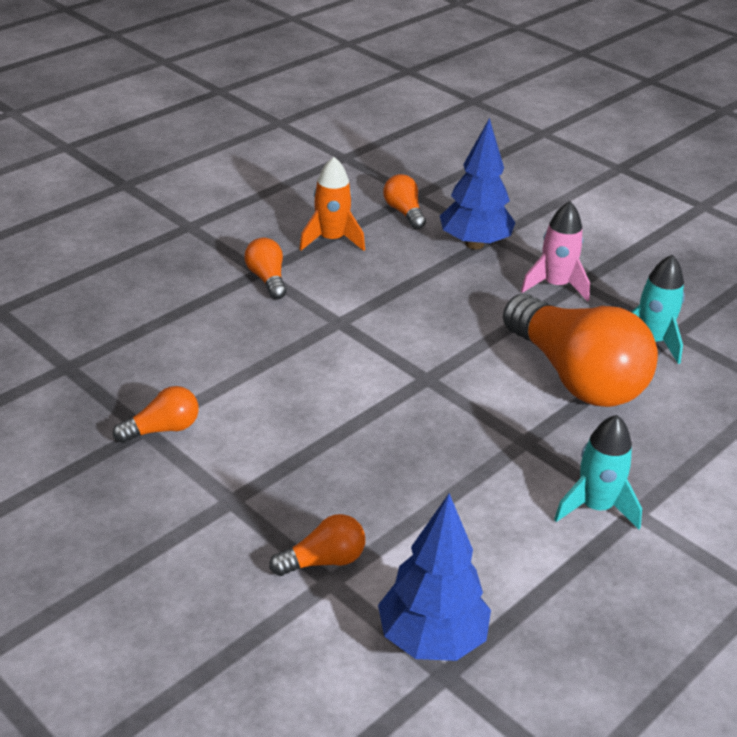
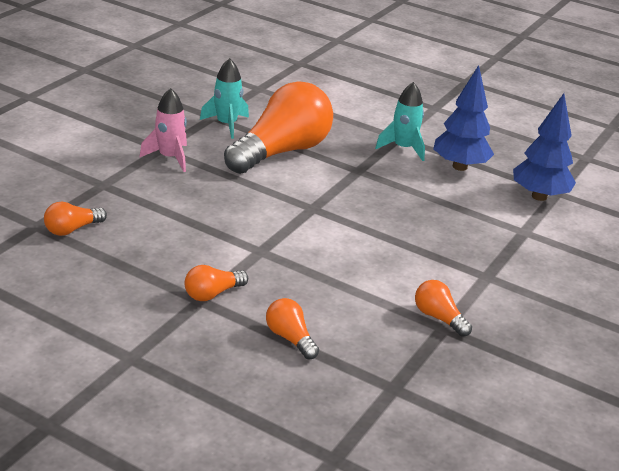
camera: 105 degrees left, 5 degrees down
(323, 561) = (511, 235): orange light bulb -> orange light bulb (290, 338)
(331, 240) = (133, 265): orange rocket -> none
(474, 244) = (118, 193): blue tree -> blue tree (460, 167)

